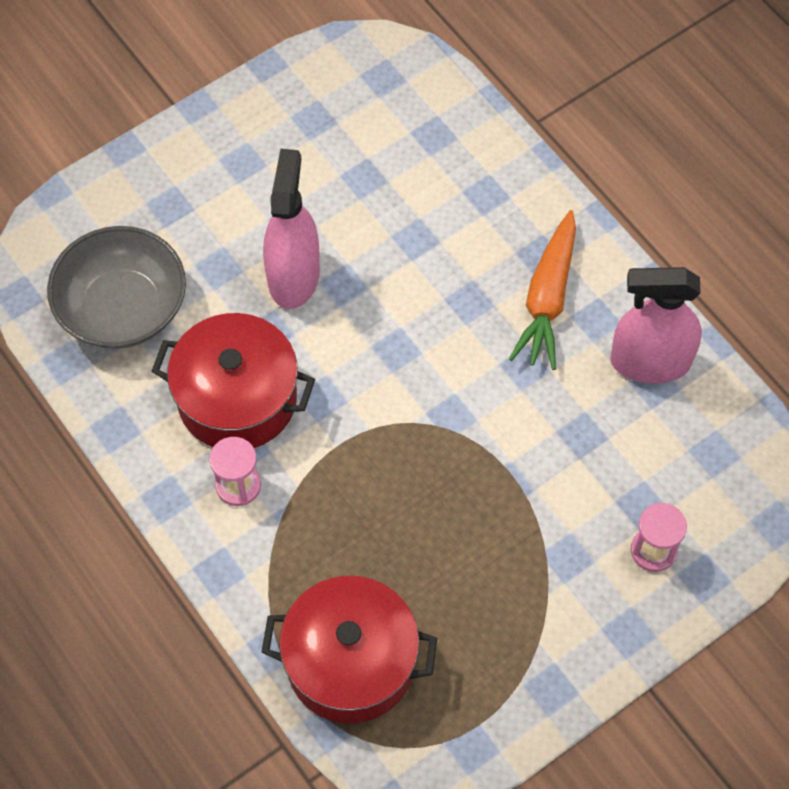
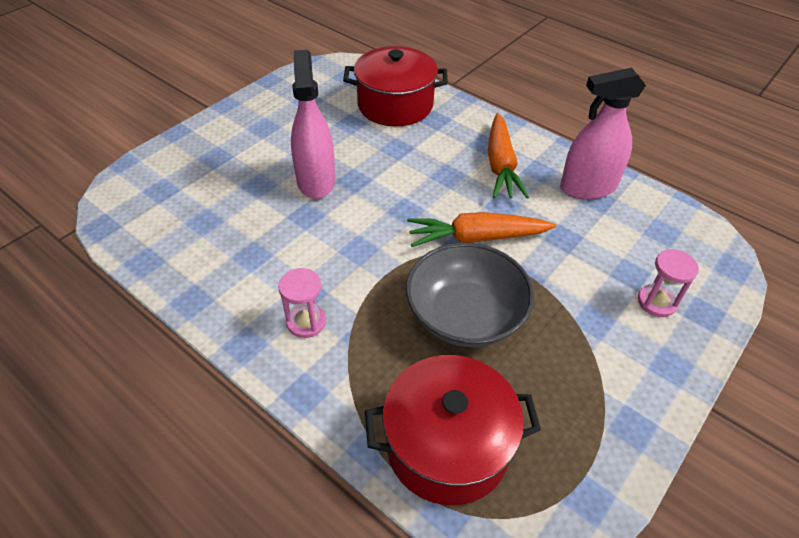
camera: 15 degrees left, 15 degrees down
(123, 308) = (187, 220): grey bowl -> grey bowl (465, 315)
(237, 399) = (291, 262): red pot -> red pot (395, 105)
(473, 412) = (477, 238): none -> orange carrot

